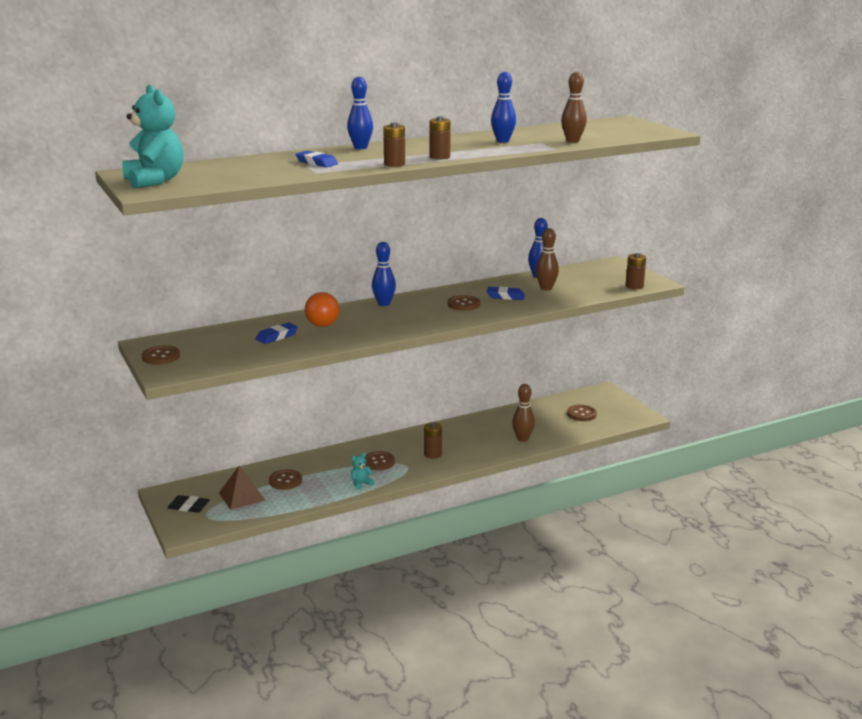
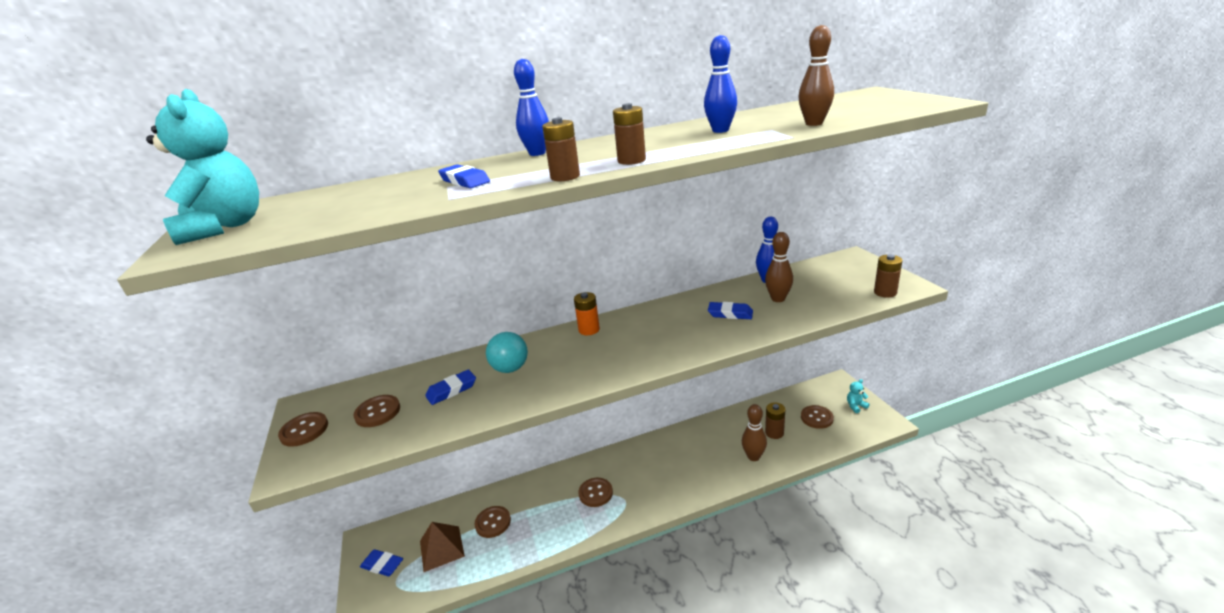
camera: 10 degrees right, 5 degrees up
(188, 507) = (382, 565): black eraser -> blue eraser
(322, 325) = (510, 369): orange ball -> turquoise ball
(361, 484) = (572, 530): turquoise teddy bear -> turquoise teddy bear (856, 406)
(384, 304) = (589, 330): blue bowling pin -> orange battery
(432, 454) = (654, 481): brown battery -> brown battery (774, 433)
(463, 304) = (680, 328): brown button -> brown button (378, 412)

